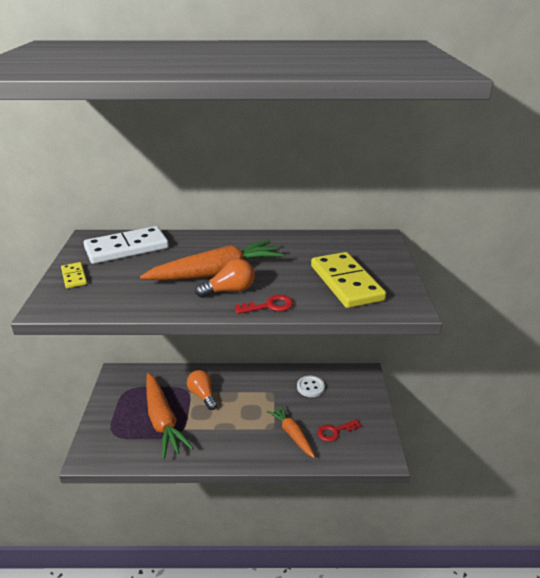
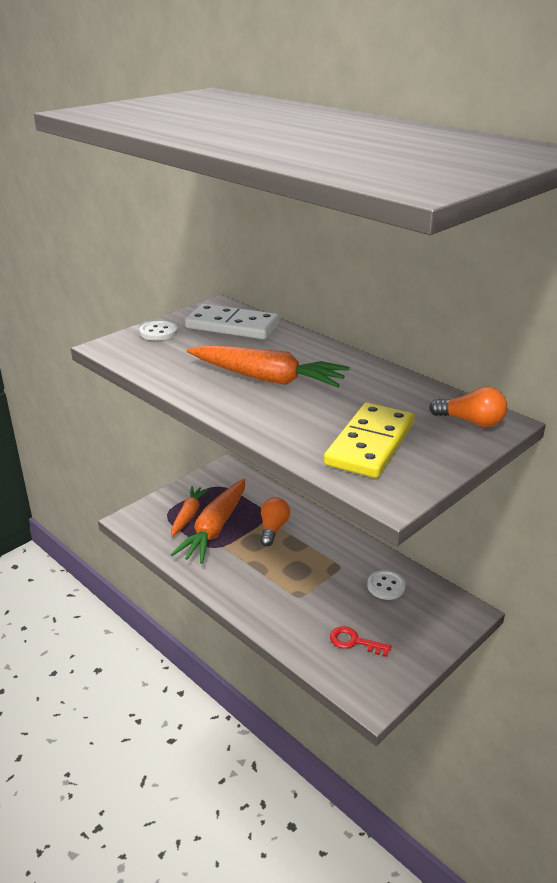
camera: 45 degrees right, 0 degrees up
(74, 277) = (158, 332): yellow domino -> white button
(229, 290) = (251, 398): orange light bulb -> orange light bulb (471, 421)
(269, 306) = (261, 427): red key -> none
(292, 434) = (308, 615): orange carrot -> orange carrot (188, 515)

